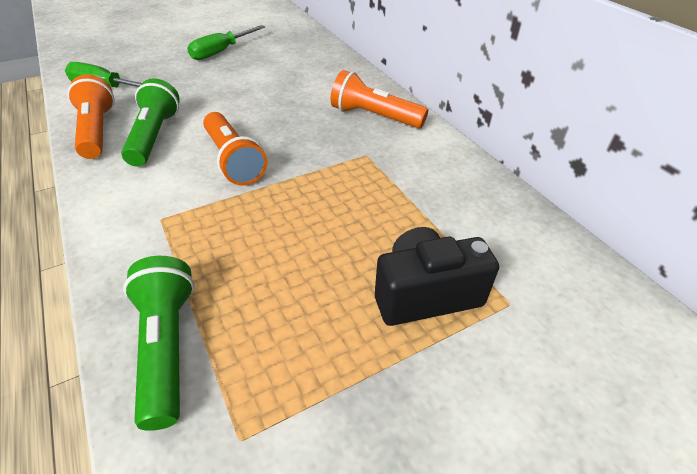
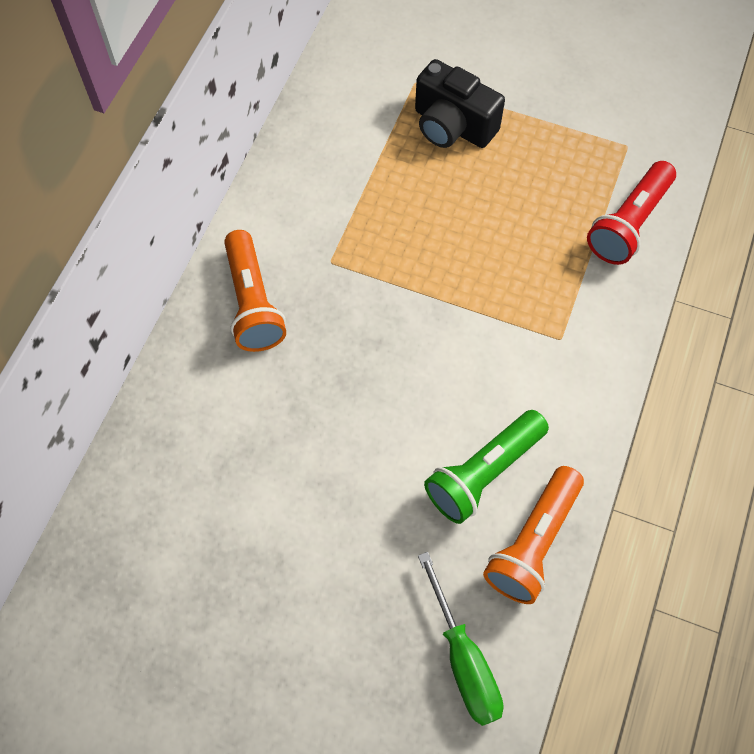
camera: 130 degrees left, 20 degrees up
(166, 346) = (629, 224): green flashlight -> red flashlight
(221, 52) = (241, 627): green screwdriver -> none
(234, 160) = (444, 360): orange flashlight -> none

